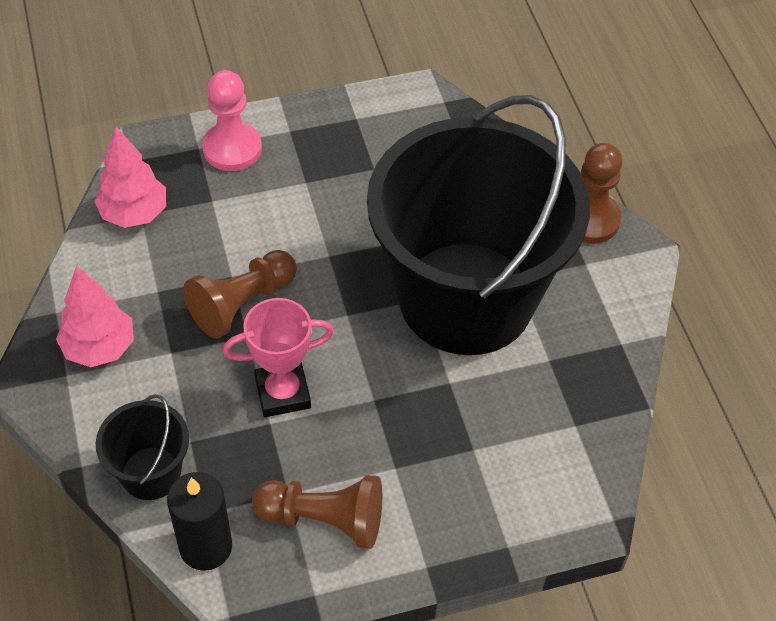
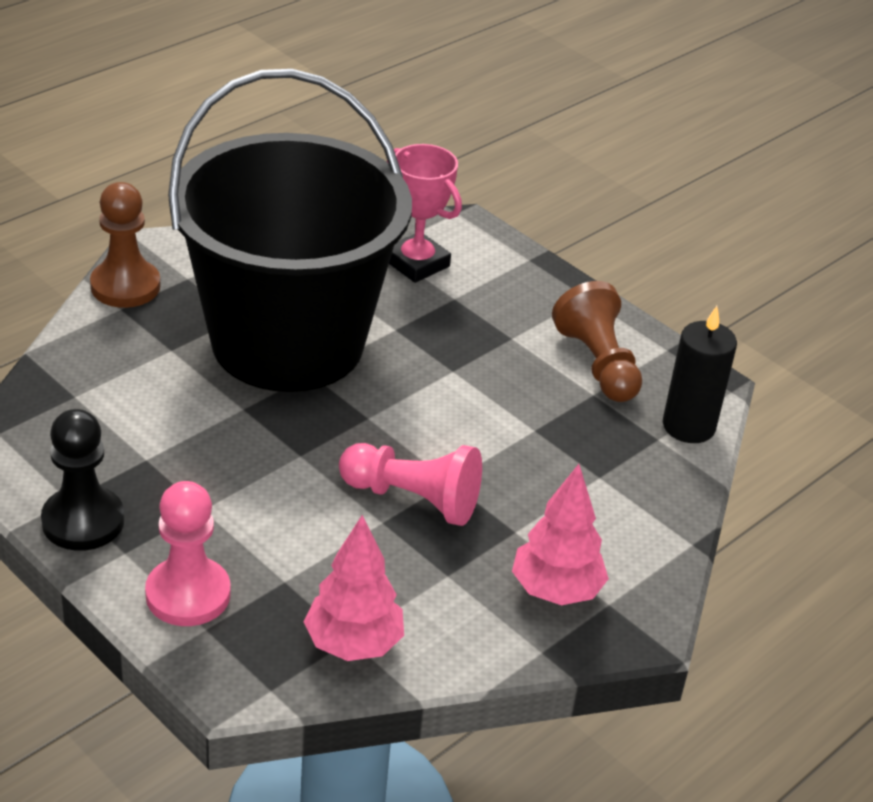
camera: 120 degrees left, 15 degrees down
(151, 473) = (655, 490): black bucket -> none
(242, 303) = (413, 499): brown pawn -> pink pawn
(282, 393) = (495, 432): pink trophy -> pink trophy (417, 263)
(330, 119) = (83, 521): none -> black pawn

